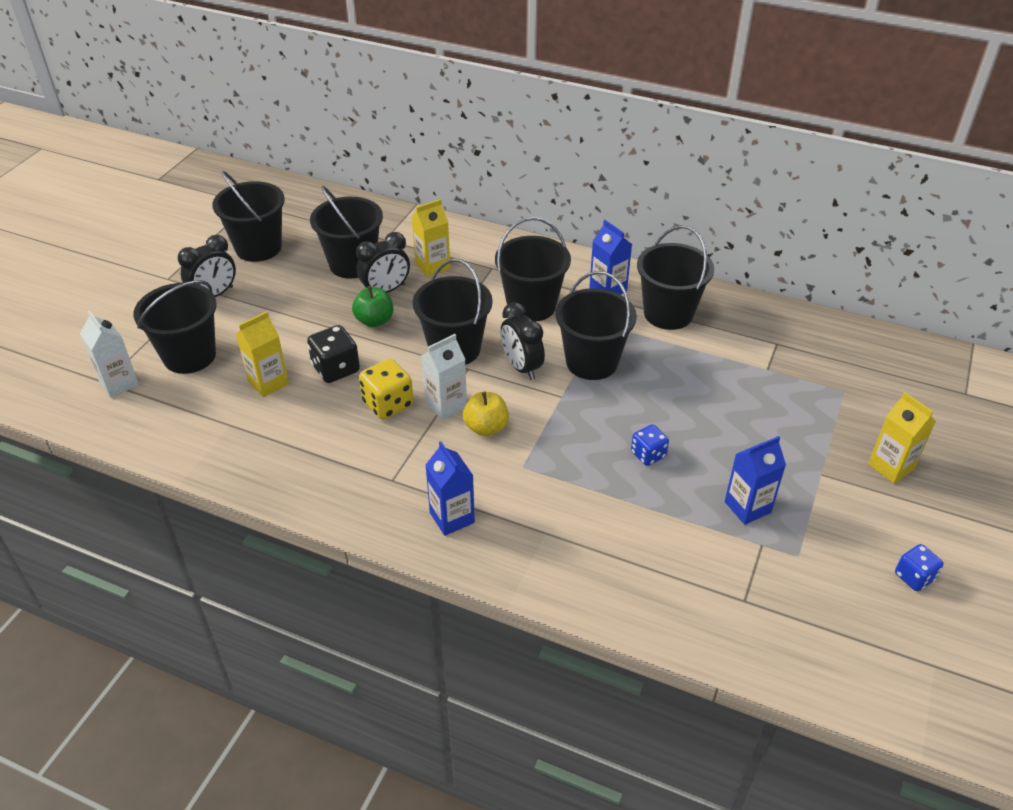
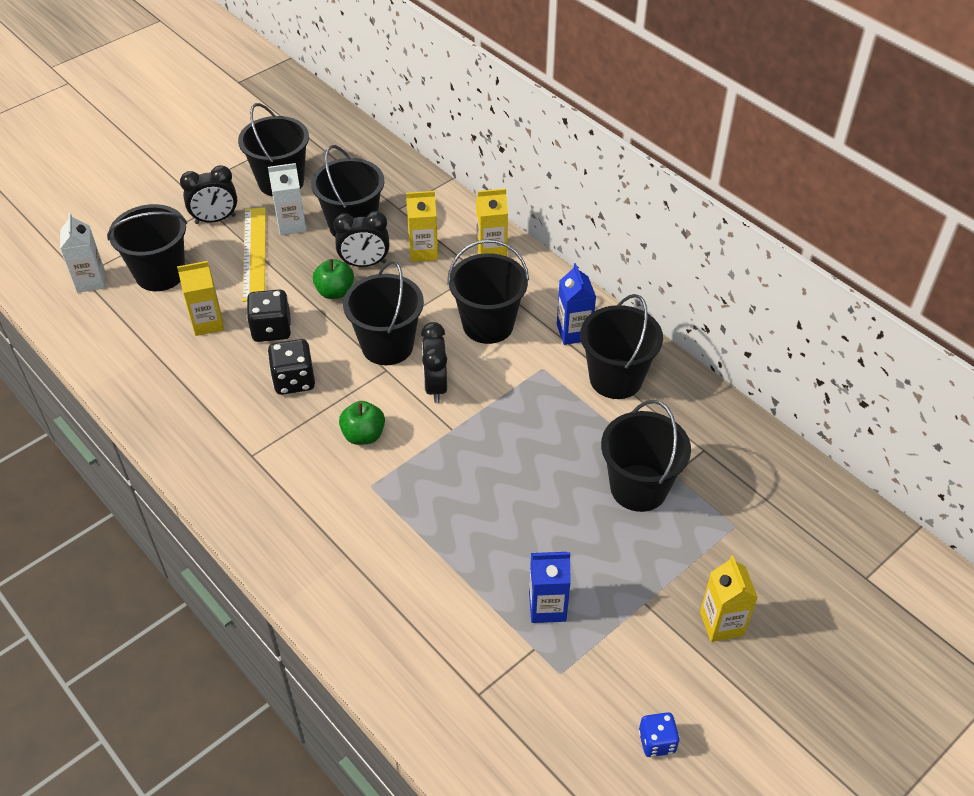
camera: 25 degrees right, 5 degrees up
(273, 312) = (254, 253): none -> yellow ruler
(388, 404) = (294, 380): yellow dice -> black dice
(446, 405) = (342, 400): white carton -> white carton (291, 225)
(452, 517) = (278, 510): blue carton -> none
(486, 427) = (363, 435): yellow apple -> green apple
(491, 248) = (491, 249): none -> yellow carton
(591, 362) = (504, 404): black bucket -> black bucket (638, 488)
(648, 455) = (491, 518): blue dice -> none

